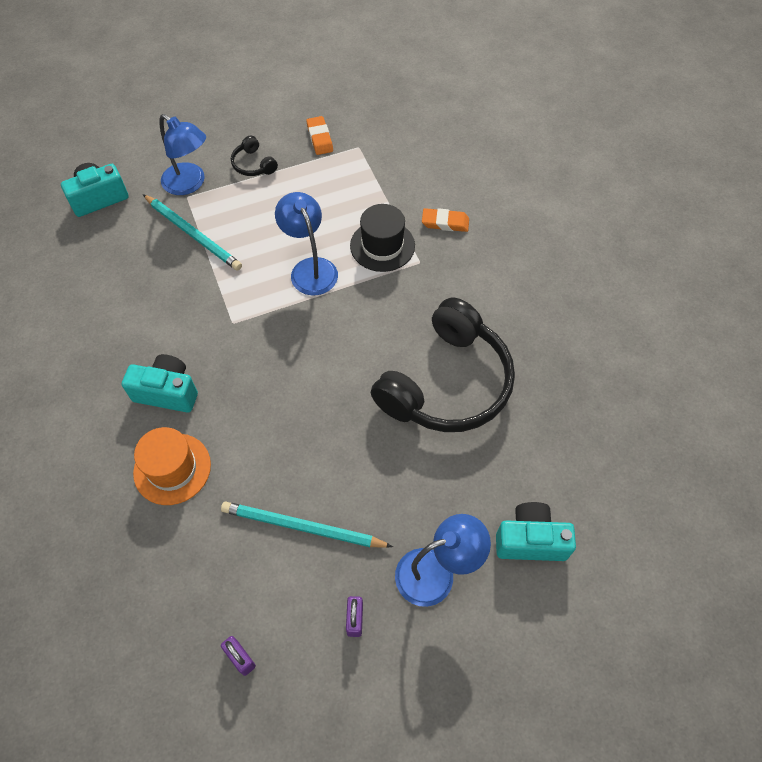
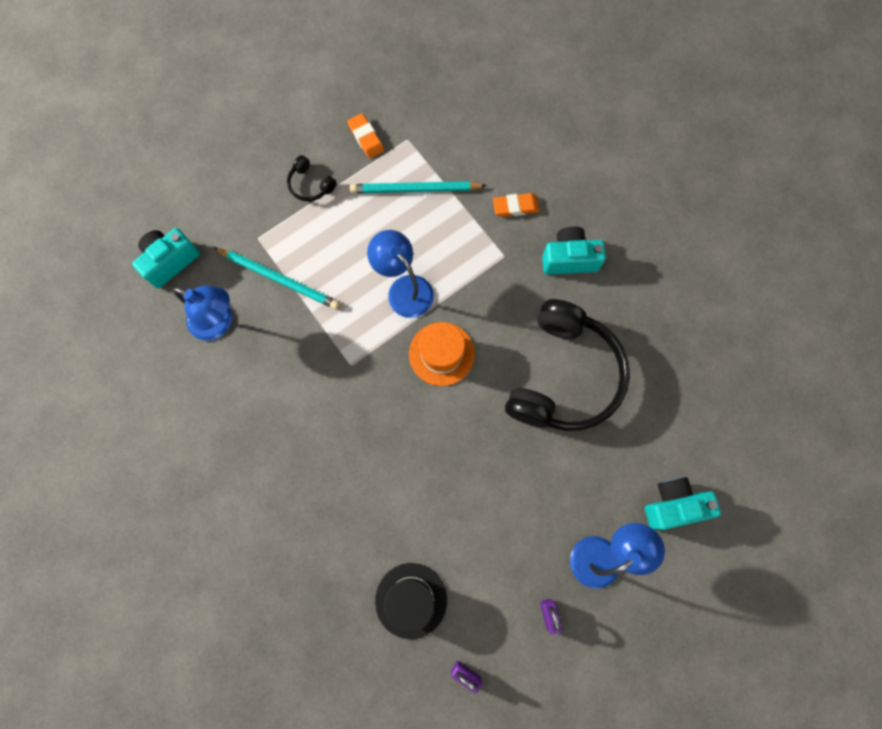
camera: 15 degrees left, 15 degrees up
(167, 392) = (316, 451): turquoise camera -> turquoise camera (569, 259)
(172, 468) = (348, 524): orange hat -> orange hat (441, 354)
(190, 184) = (255, 223): blue lamp -> blue lamp (219, 323)
(302, 527) = (479, 546): turquoise pencil -> turquoise pencil (415, 189)
(382, 245) = (464, 247): black hat -> black hat (411, 600)

